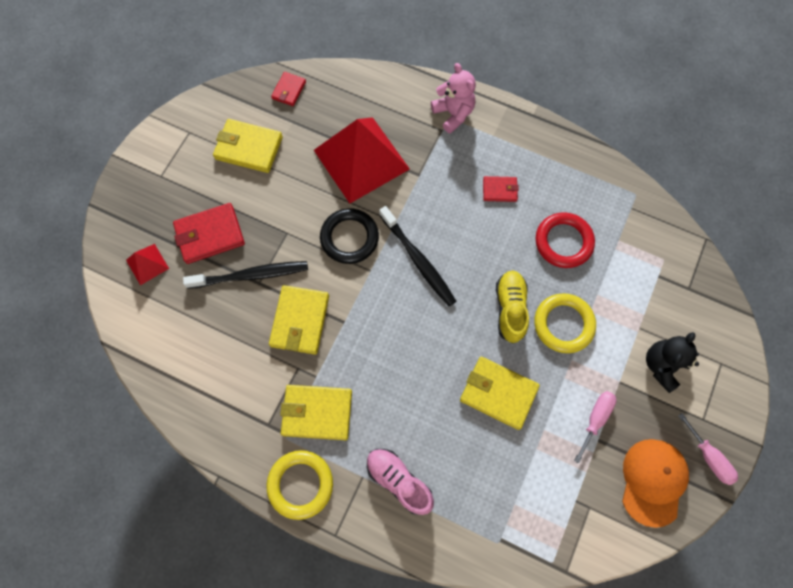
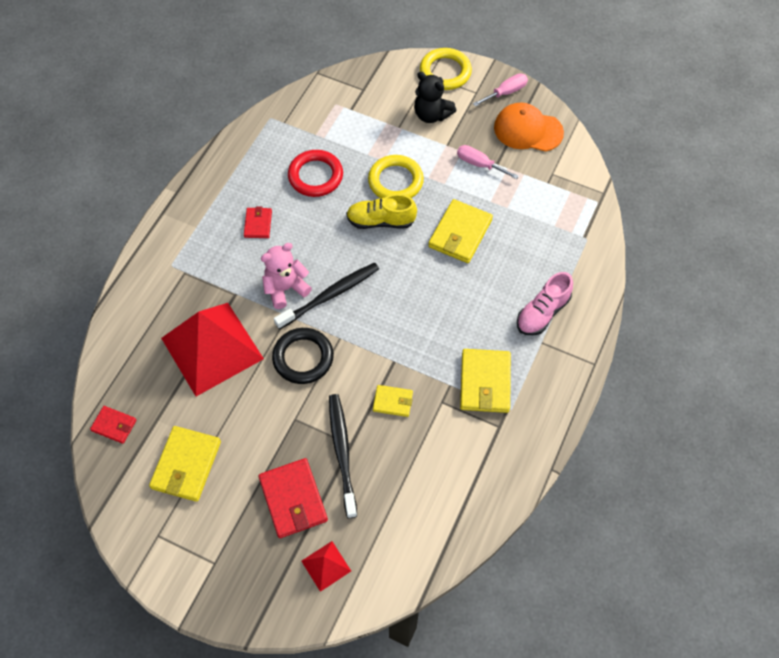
camera: 90 degrees left, 10 degrees down
(300, 321) = (392, 402): yellow wallet -> yellow wallet, size x0.57
(300, 484) = (552, 394): yellow ring -> yellow ring (445, 72)
(453, 114) = (166, 261): pink teddy bear -> pink teddy bear (285, 288)

